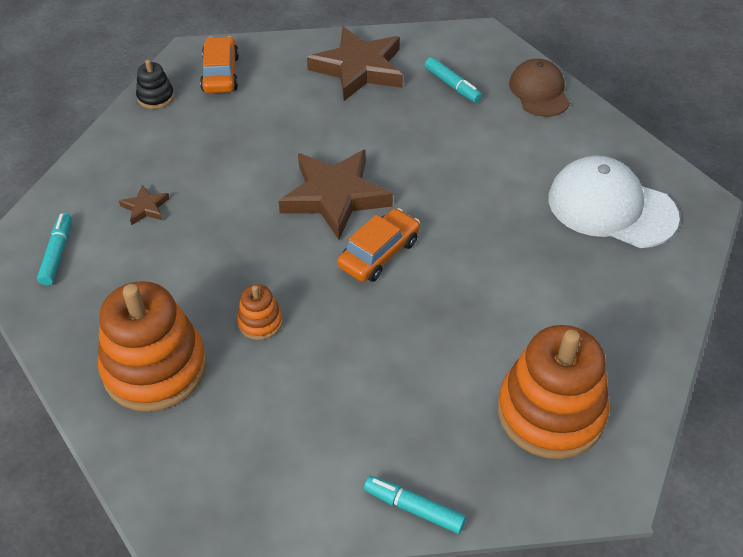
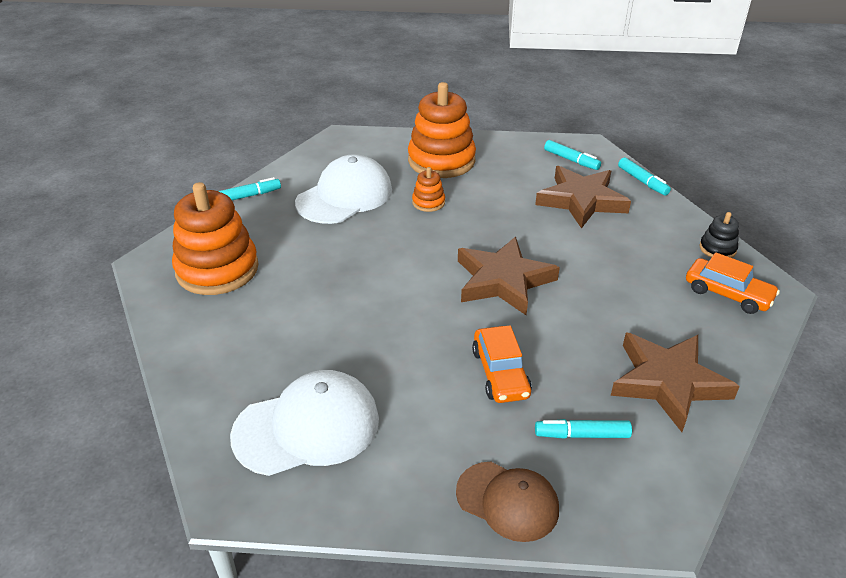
camera: 130 degrees right, 10 degrees down
(64, 181) = (642, 181): none -> turquoise marker
(145, 207) = (581, 200): brown star -> brown star, size x2.29
(319, 406) = (345, 196): none -> white cap
(379, 253) = (423, 272): orange car -> orange car (500, 373)

